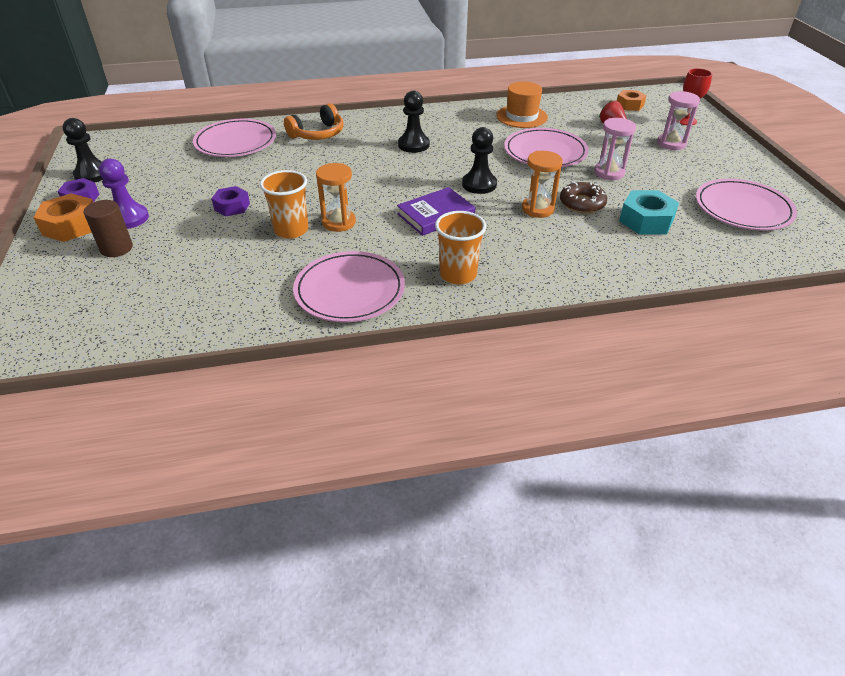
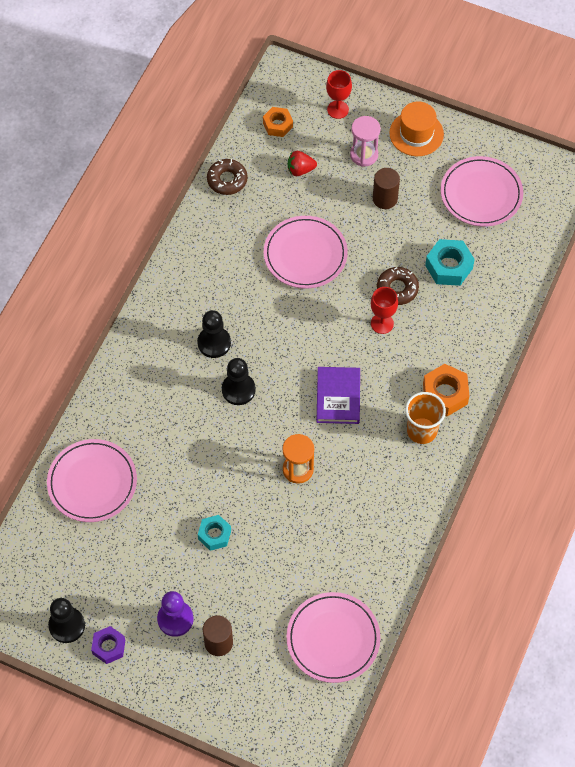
camera: 55 degrees left, 20 degrees up
(71, 226) = (155, 667): orange nut -> orange nut (445, 394)
(232, 206) = (214, 535): purple nut -> turquoise nut
(291, 230) = (284, 508): orange cup -> none
(318, 134) = (130, 407): orange headphones -> none
(349, 290) = (390, 508): pink plate -> pink plate (333, 639)
(479, 184) = (317, 338): black pawn -> black pawn (238, 390)
(521, 116) = (230, 224): orange hat -> orange hat (416, 134)
(537, 209) = (382, 323): orange hourglass -> red goblet
(554, 104) = (227, 180): none -> brown donut
(609, 173) = (371, 236): pink hourglass -> none
(652, 166) = (385, 199): none -> brown cylinder

